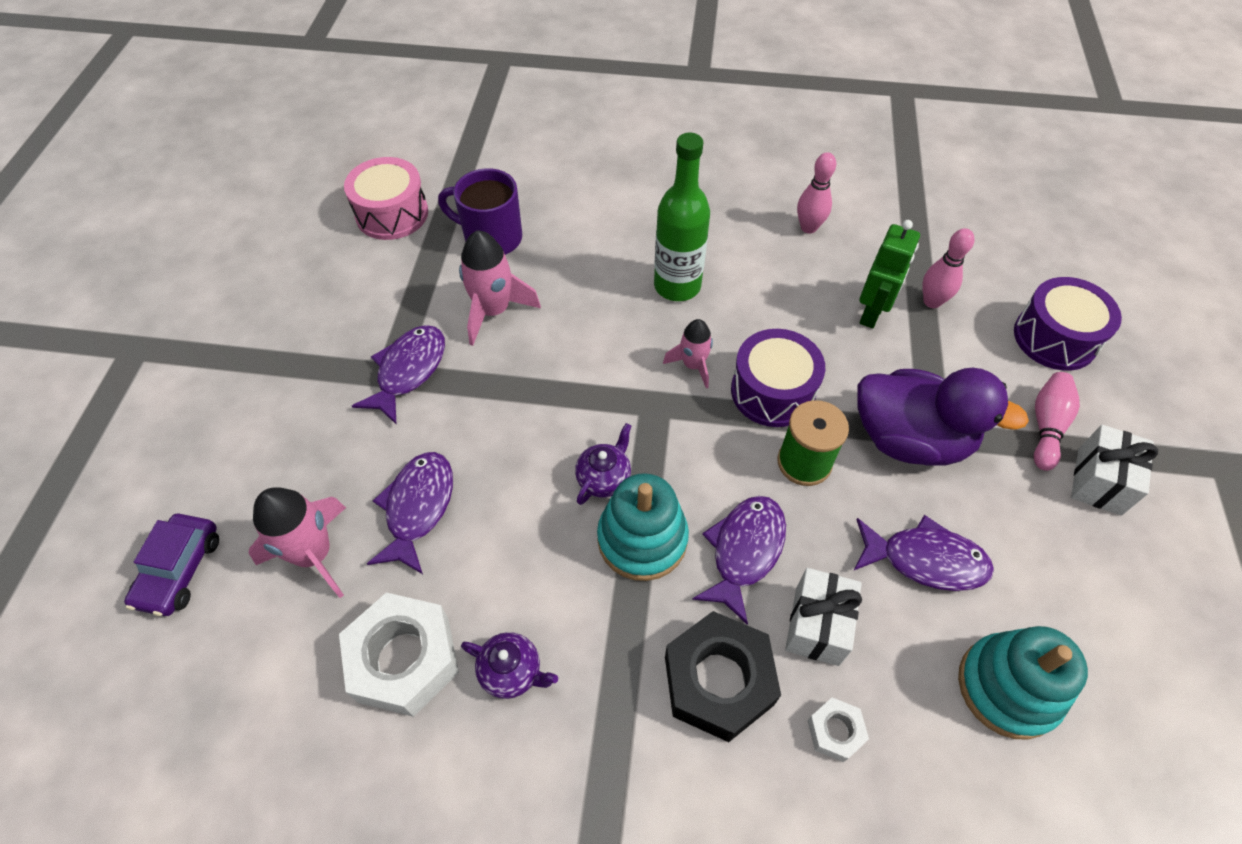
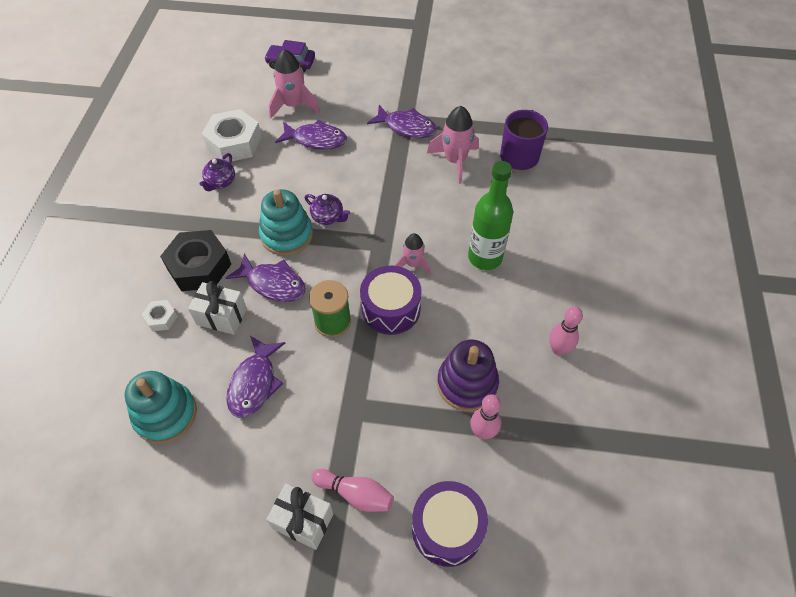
camera: 90 degrees right, 0 degrees up
(392, 214) = (535, 106): pink drum -> none
(872, 313) = (467, 384): green robot -> purple stacking toy
(910, 439) = (348, 390): purple duck -> none

